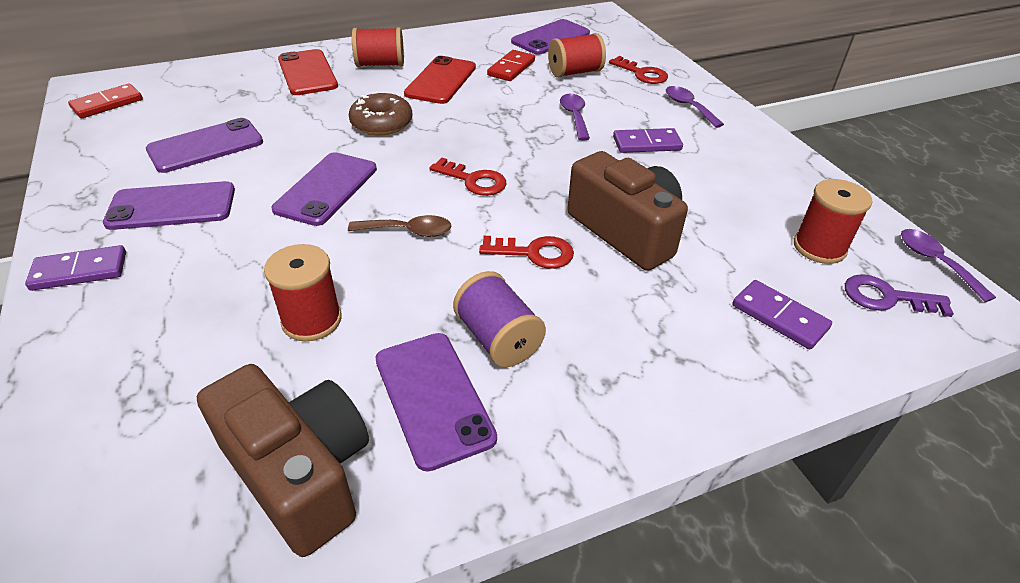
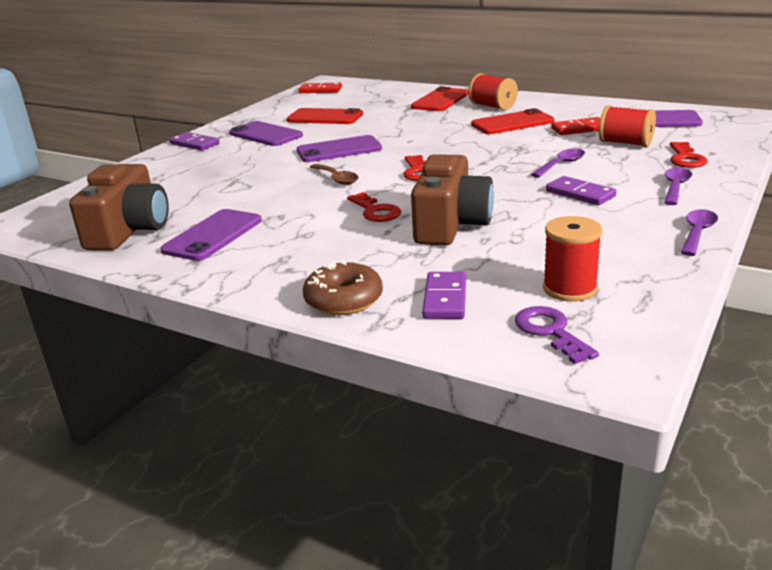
camera: 55 degrees right, 15 degrees down
(206, 146) = (325, 117): purple phone -> red phone
(311, 320) = (229, 191): red spool -> none
(381, 123) = (428, 133): brown donut -> brown donut (344, 300)
(498, 339) = (281, 231): purple spool -> none
(935, 262) = (654, 341): purple spoon -> purple spoon (697, 233)

